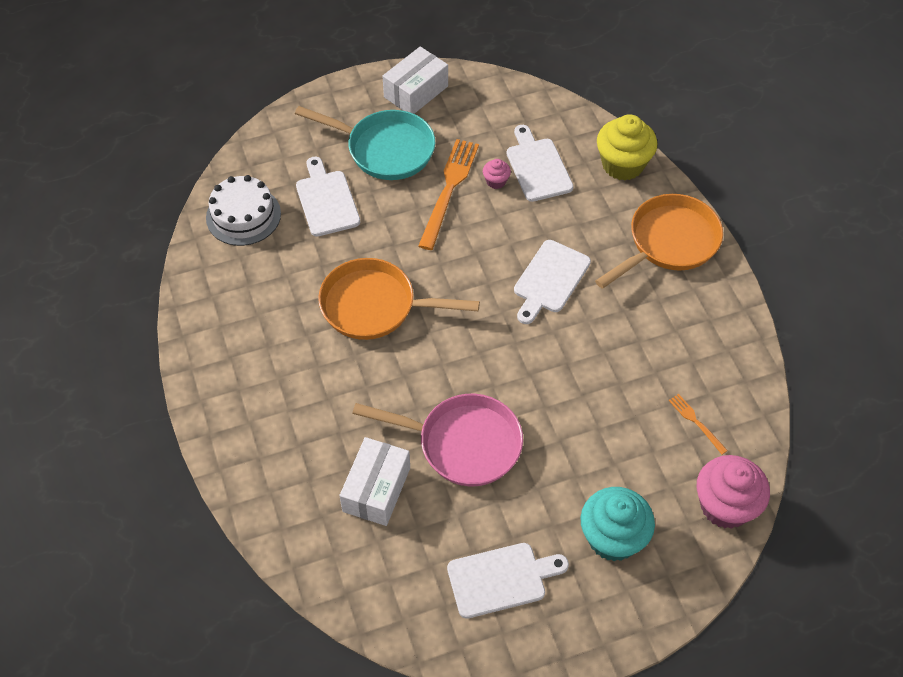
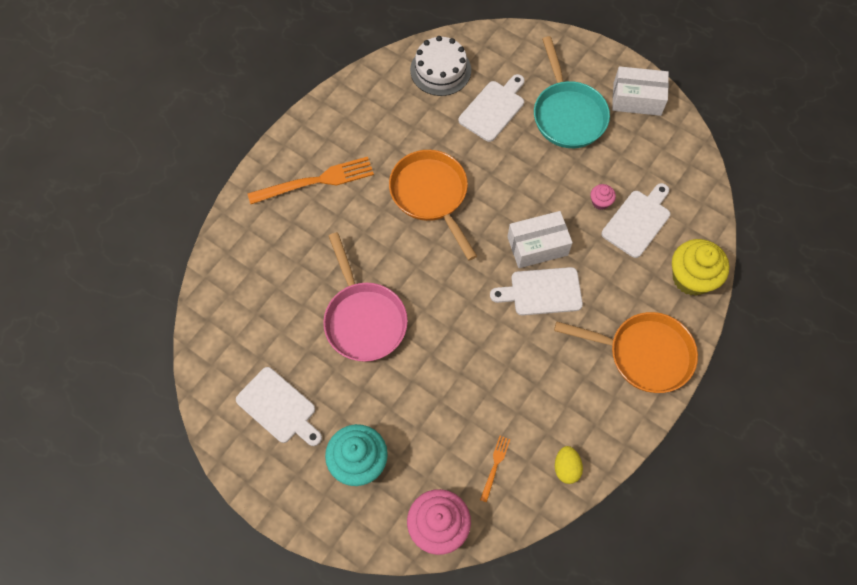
camera: 55 degrees right, 10 degrees up
(376, 489) = (292, 289): white box -> white box (537, 246)
(449, 190) = (567, 177): orange fork -> orange fork (316, 181)
(736, 367) = (566, 468): none -> yellow egg

